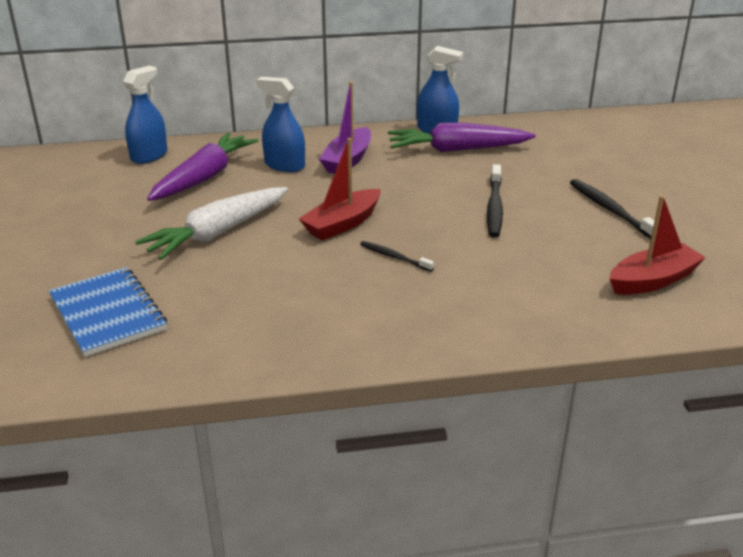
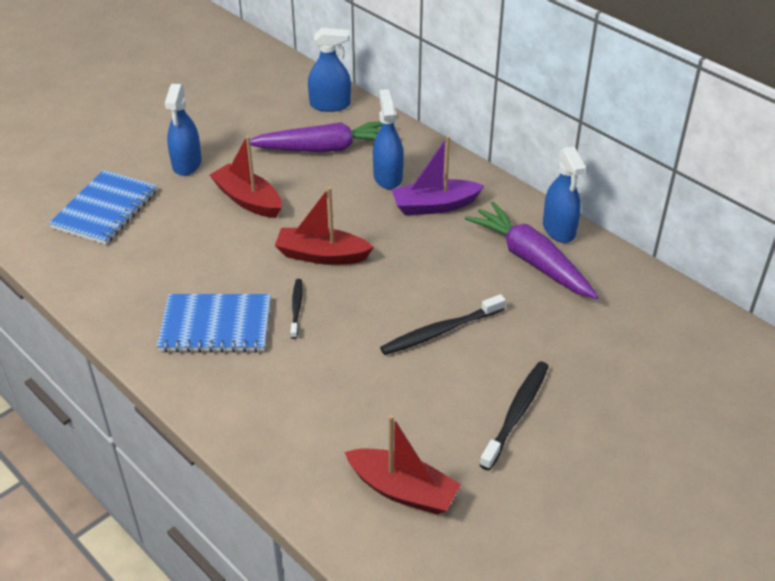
camera: 55 degrees right, 10 degrees up
(112, 246) = (187, 164): none -> blue spray bottle
(217, 233) = (248, 200): white carrot -> red boat
(368, 303) = (216, 325): none -> blue notebook

